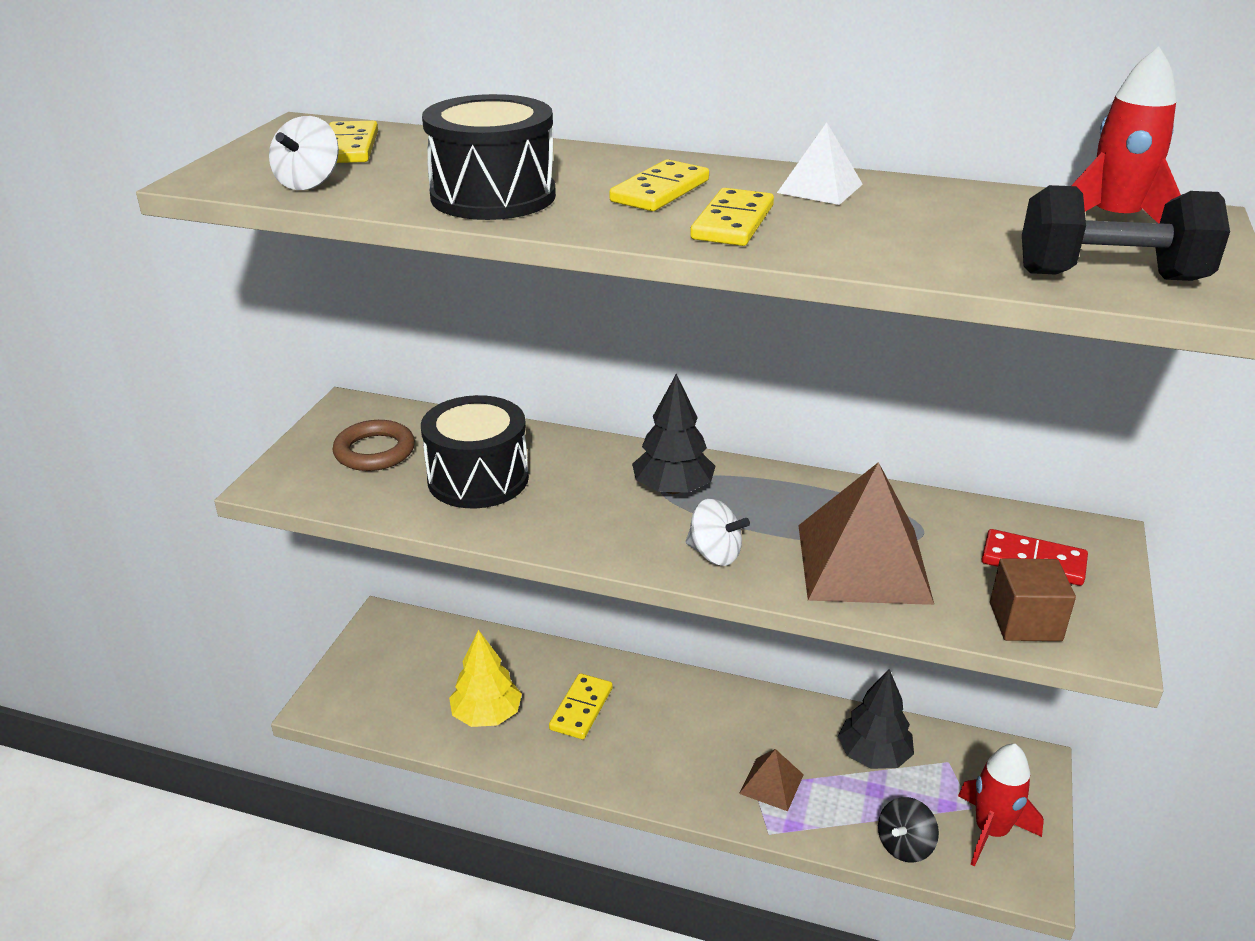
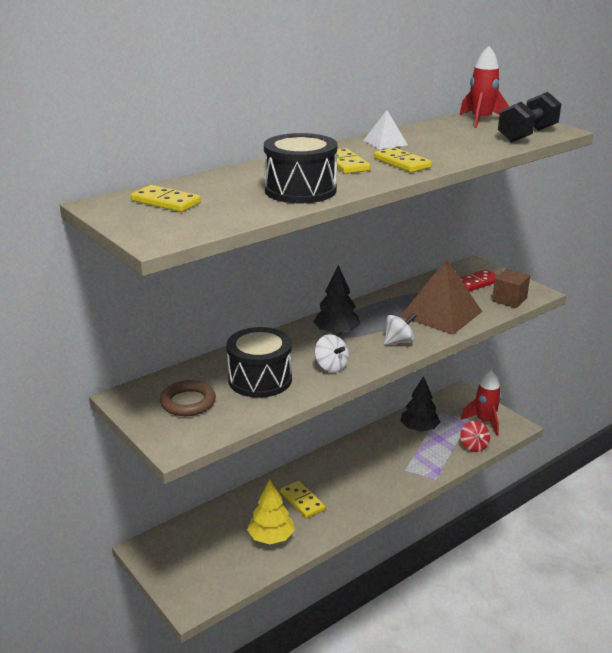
camera: 55 degrees left, 5 degrees down
(309, 183) = (210, 220): white spinning top -> white spinning top (331, 366)
(771, 784) = (409, 464): brown pyramid -> none
(904, 845) = (473, 446): black spinning top -> red spinning top

